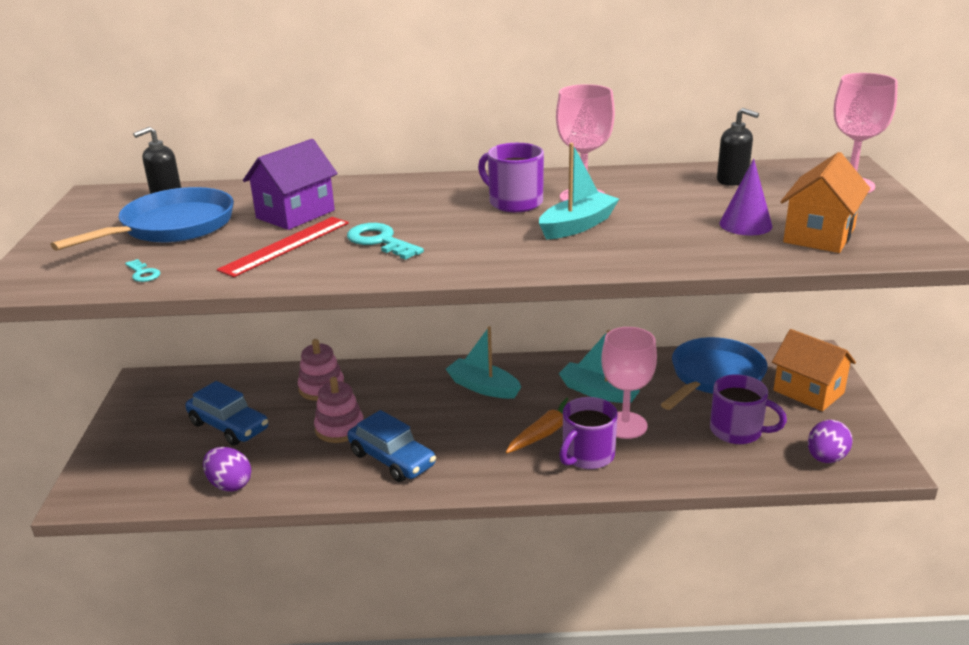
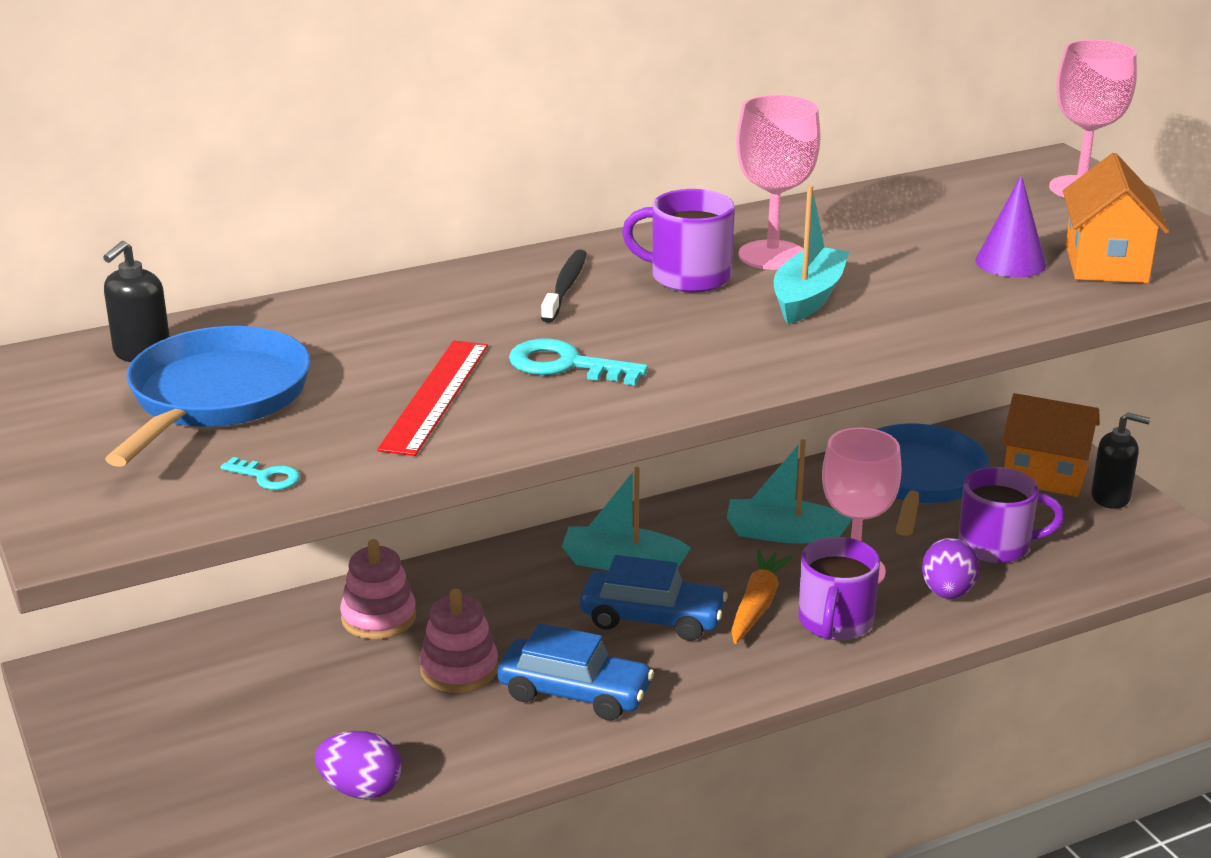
camera: 25 degrees left, 0 degrees up
(229, 426) = (280, 708): blue car -> blue car (652, 618)
(295, 214) = (389, 346): purple house -> none
(433, 197) = (565, 287): none -> black toothbrush
(732, 180) = (936, 202): black soap dispenser -> black soap dispenser (1111, 497)
(826, 458) = (1120, 555): purple egg -> purple egg (947, 593)

